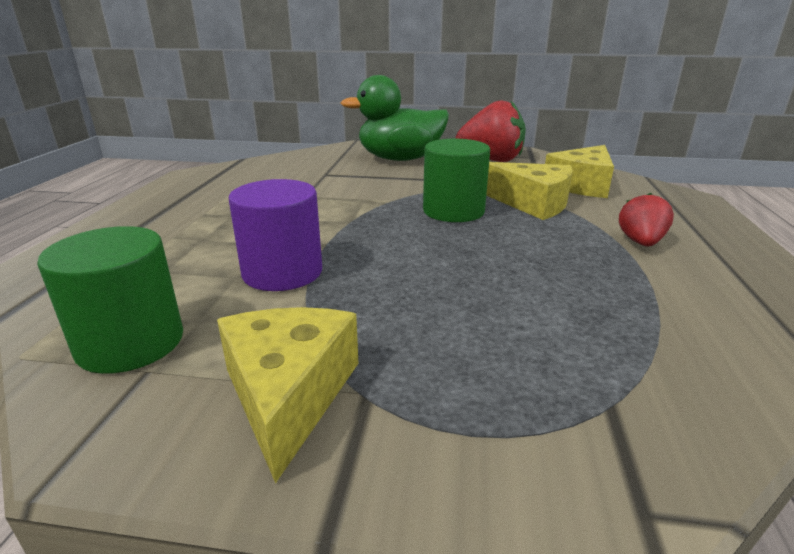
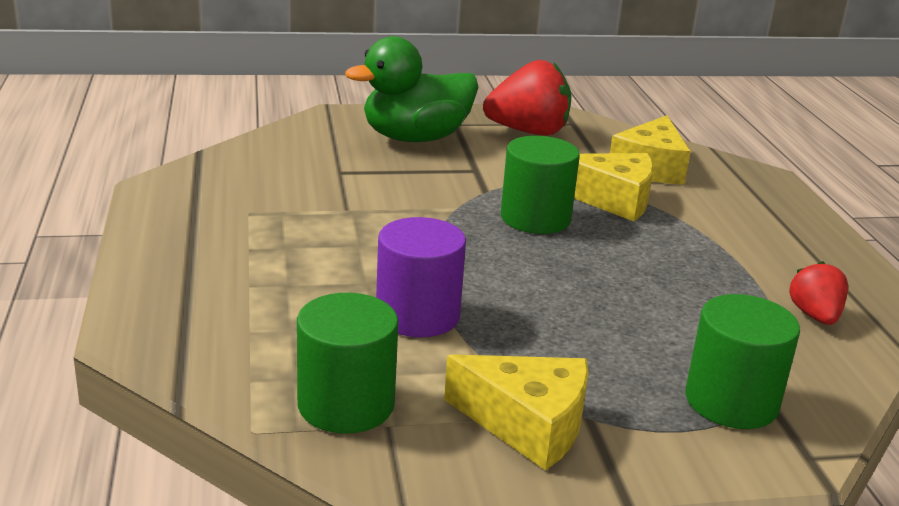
camera: 20 degrees left, 0 degrees up
(289, 394) = (528, 424): yellow cheese -> yellow cheese turned 135 degrees clockwise
(558, 406) = (731, 401): none -> green cylinder
(640, 242) = (737, 241): red strawberry -> red strawberry (814, 316)

